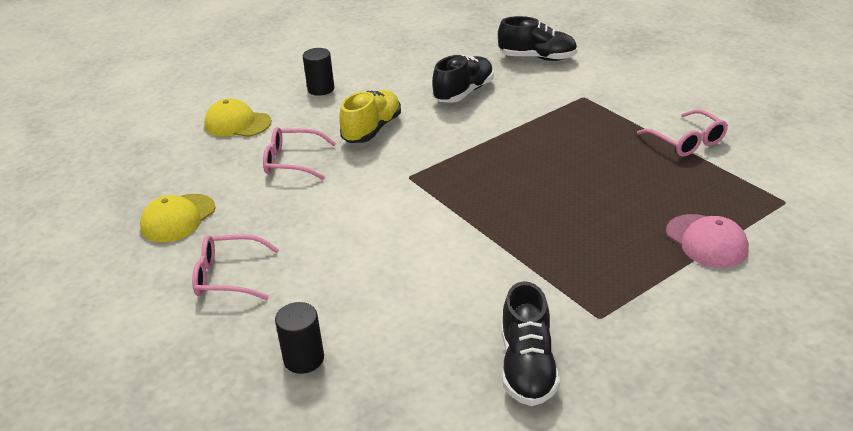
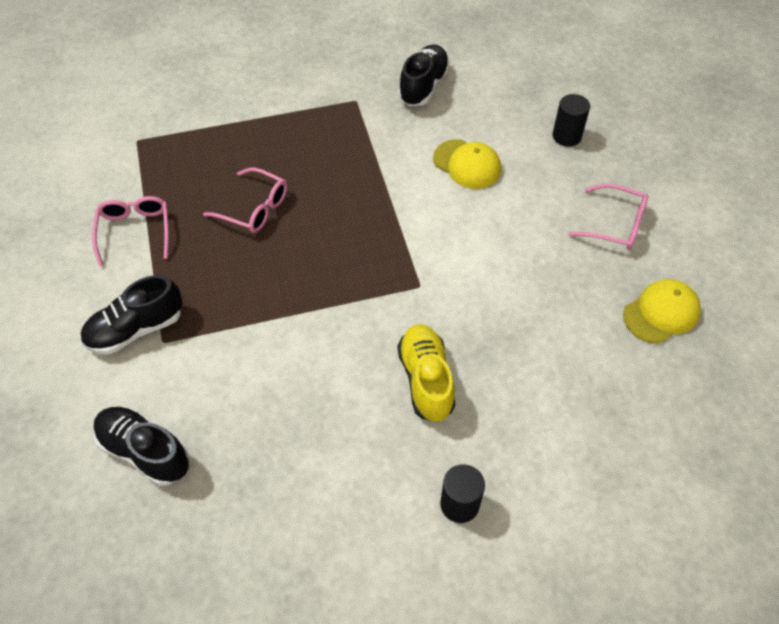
camera: 160 degrees left, 20 degrees up
(237, 123) = (586, 464): yellow cap -> yellow cap (467, 164)
(292, 161) = (531, 357): pink glasses -> pink glasses (254, 208)
(372, 130) = (426, 380): yellow shoe -> yellow shoe turned 120 degrees clockwise
(464, 92) = (285, 410): black shoe -> black shoe (136, 329)
(706, 241) = (231, 129): pink cap -> none

